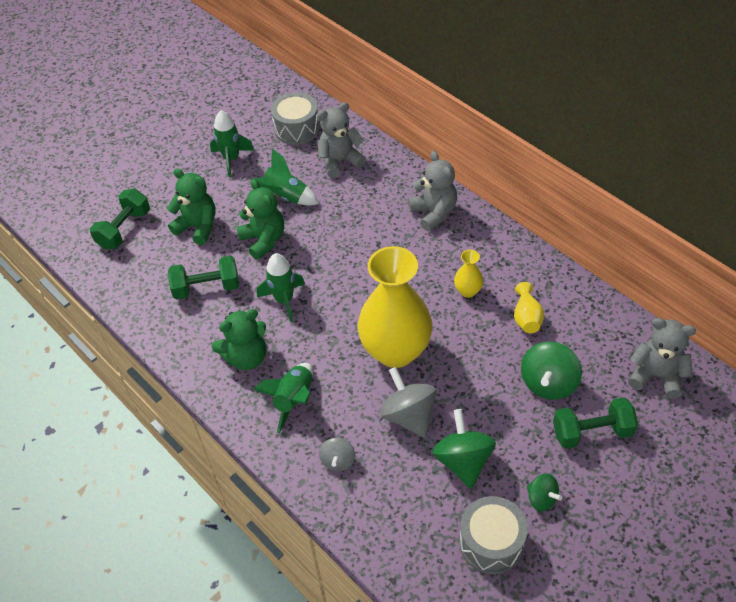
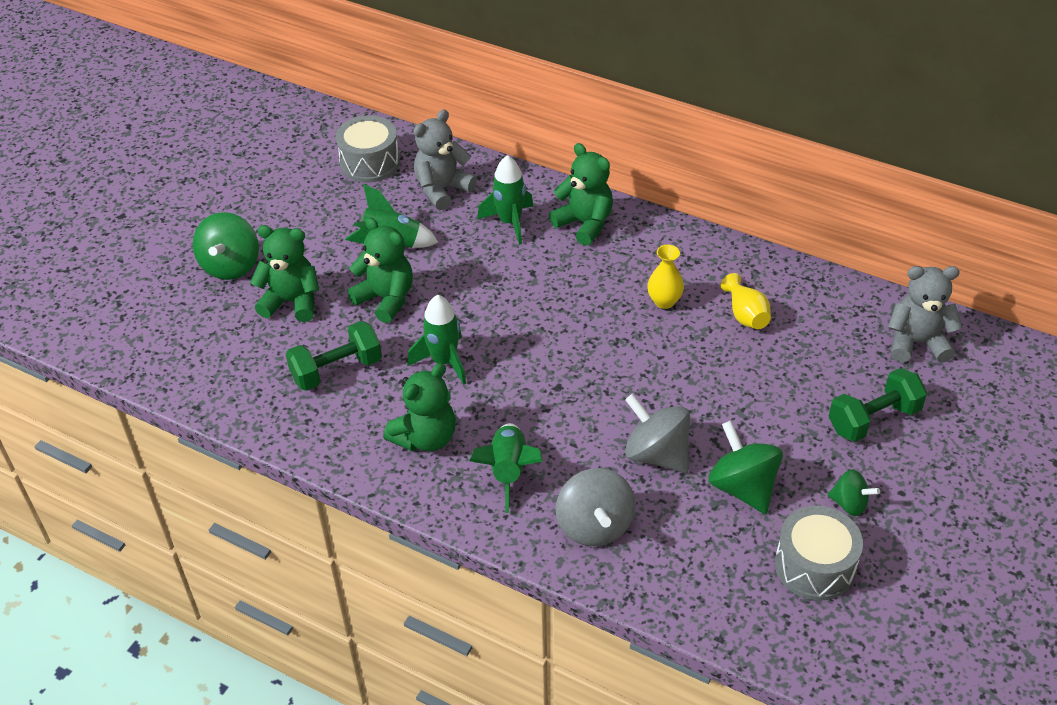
camera: 20 degrees left, 5 degrees down
(124, 229) = (193, 325): green dumbbell -> none
(231, 159) = (300, 214): green rocket -> green rocket (510, 222)
(338, 461) = (594, 526): grey spinning top -> grey spinning top, size x1.72
(395, 351) = (608, 387): yellow vase -> none
(434, 212) = (584, 224): grey teddy bear -> green teddy bear
(548, 383) = (802, 379): green spinning top -> green spinning top (231, 266)

